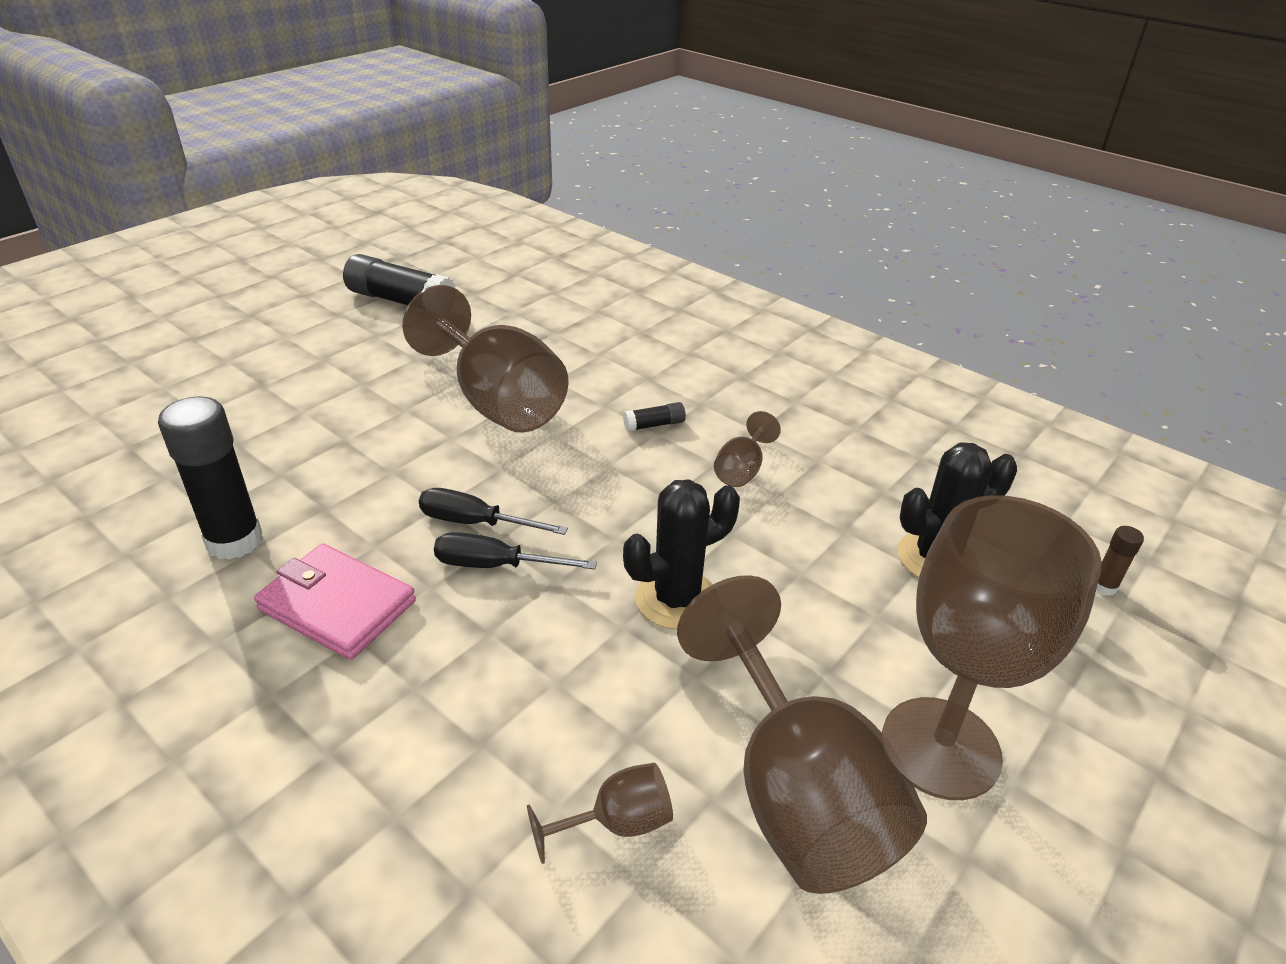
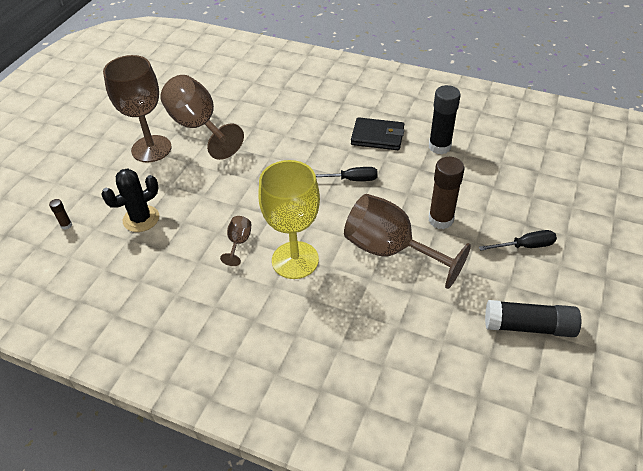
camera: 165 degrees right, 10 degrees up
(337, 605) = (377, 136): pink wallet -> black wallet
(381, 420) = (440, 219): none -> brown glue stick
(496, 565) = (330, 165): black screwdriver -> black screwdriver (525, 246)
(617, 823) = (250, 108): brown goblet -> none
(654, 425) = (295, 260): black glue stick -> yellow goblet
(676, 599) = (252, 171): black cactus -> none

